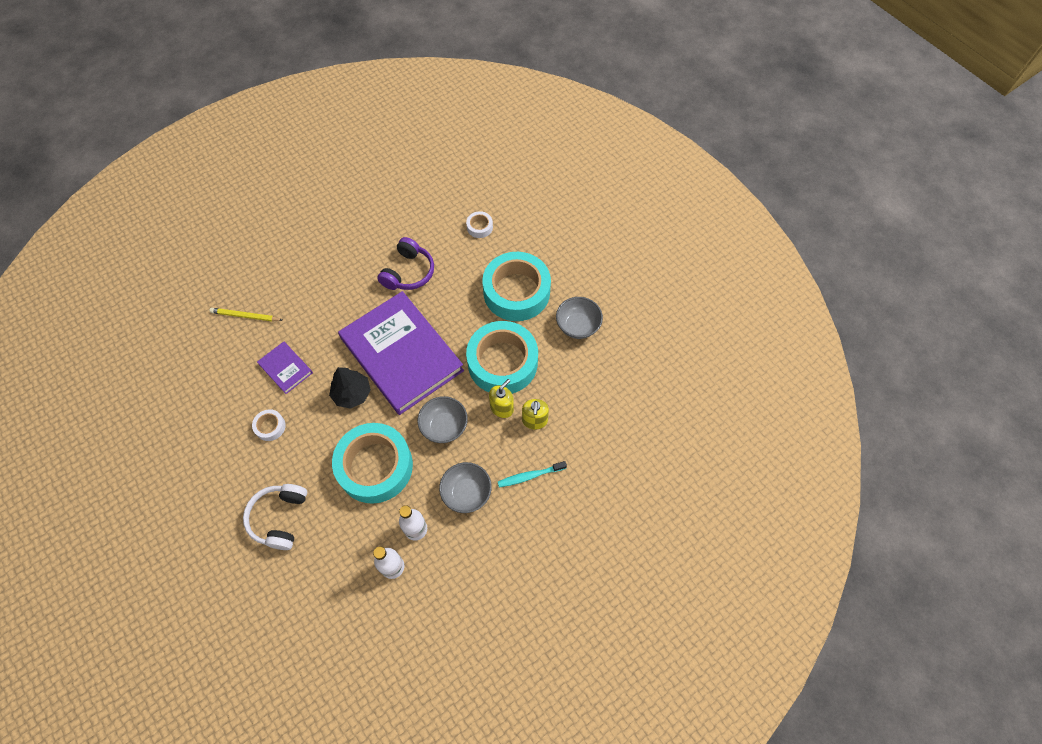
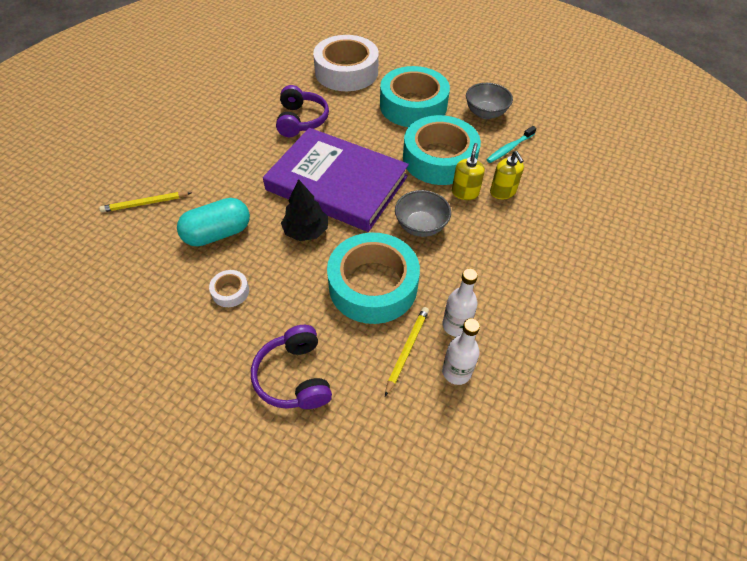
camera: 25 degrees left, 10 degrees down
(280, 518) = (295, 376): white headphones -> purple headphones
(285, 368) = (218, 234): purple book -> turquoise capsule
(368, 532) = (407, 349): none -> yellow pencil
(466, 493) = (484, 273): grey bowl -> none
(479, 227) = (346, 72): white tape -> white tape, size x2.44
(530, 476) = (533, 236): turquoise toothbrush -> turquoise toothbrush (509, 148)

